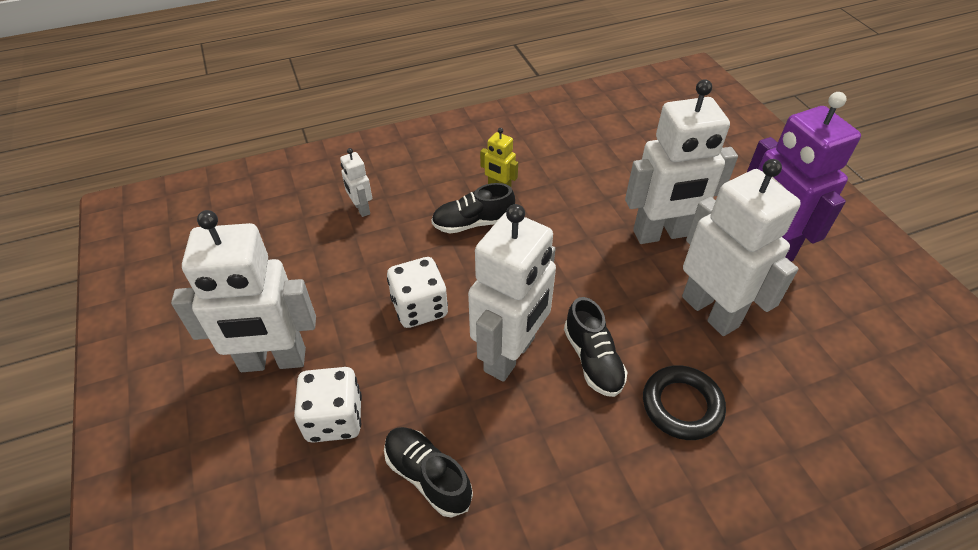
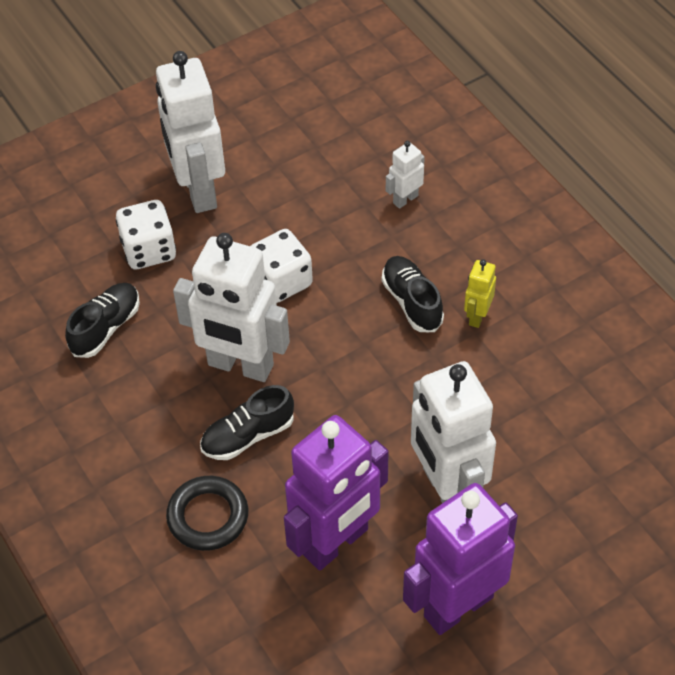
camera: 80 degrees right, 5 degrees up
(710, 311) = (336, 542): white robot -> purple robot

